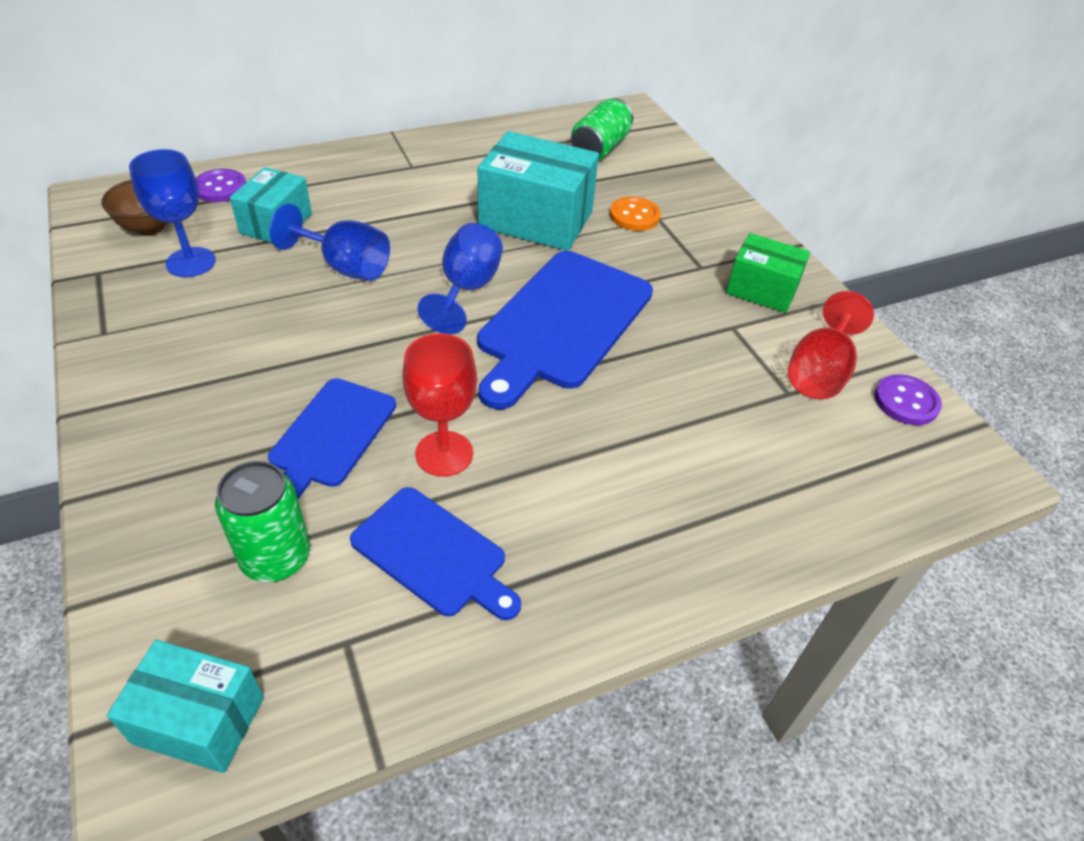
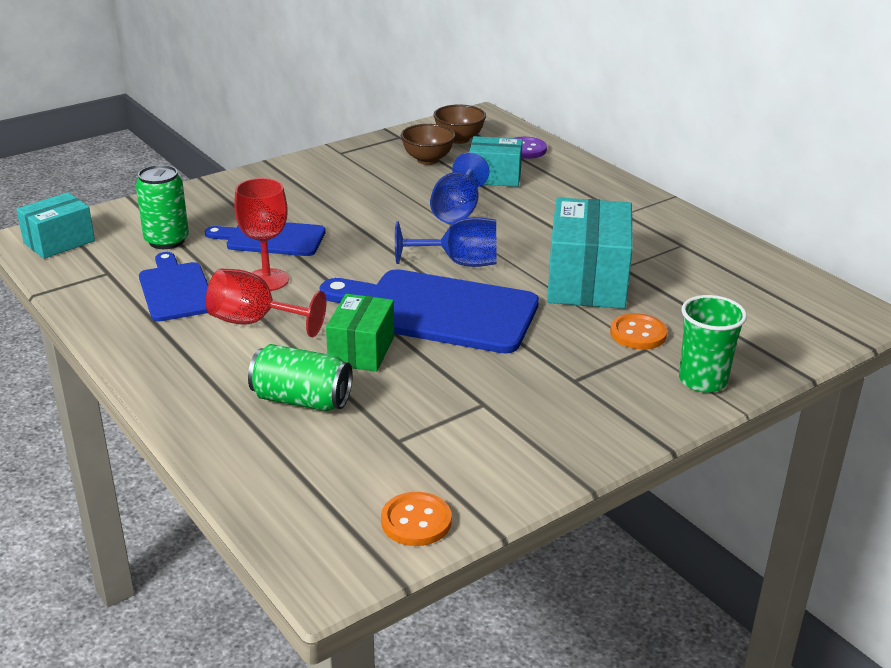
camera: 80 degrees right, 15 degrees down
(190, 262) = (427, 160): blue goblet -> brown bowl
(199, 720) = (59, 242): turquoise box -> turquoise box turned 45 degrees clockwise
(433, 554) = (176, 289): blue cutting board -> blue cutting board turned 135 degrees clockwise
(600, 148) = (755, 302): green can -> green can (301, 400)
(710, 204) = (702, 380): none -> green cup
(761, 290) = (558, 420): green box -> green box (361, 351)
(819, 372) = (437, 460): red goblet -> red goblet (254, 322)
(906, 402) = (416, 521): purple button -> orange button

